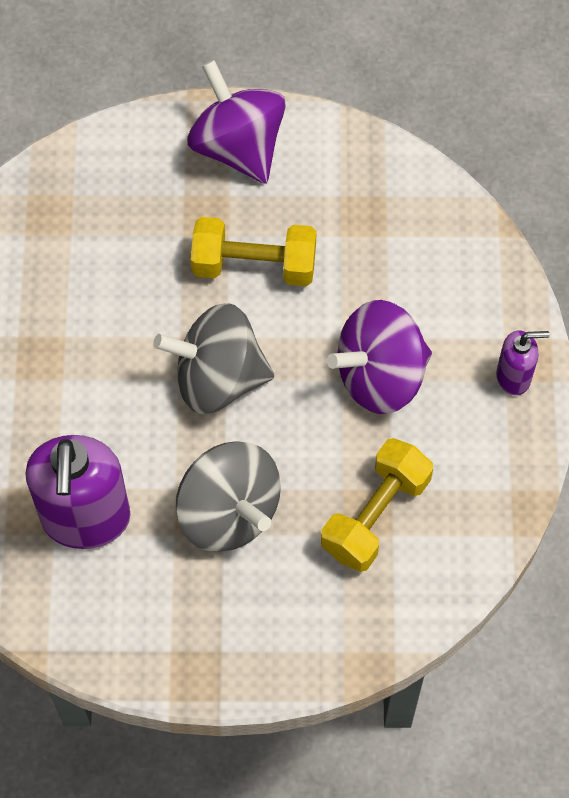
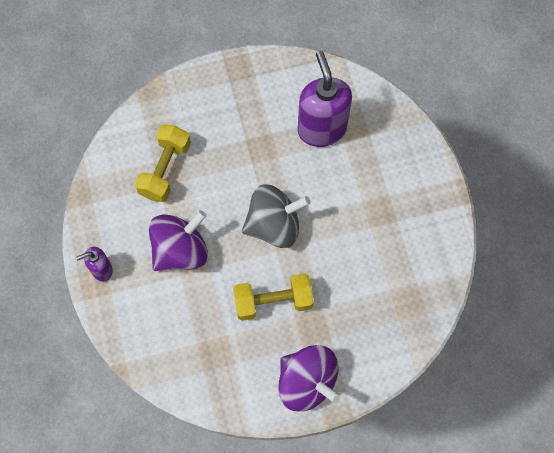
camera: 165 degrees right, 5 degrees up
(229, 512) = (246, 151): grey spinning top -> none

